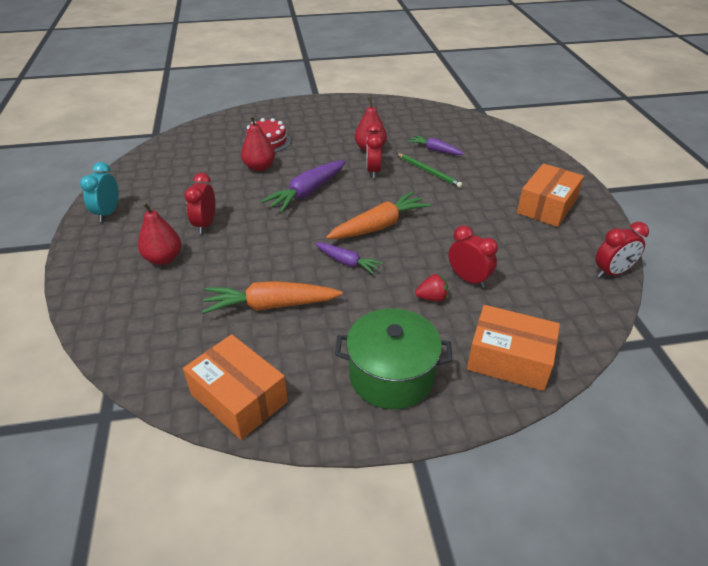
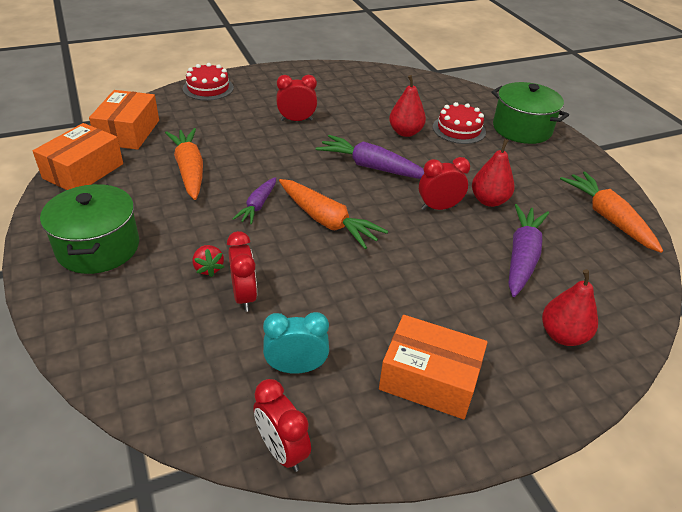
camera: 75 degrees right, 0 degrees up
(90, 284) = (208, 88): none -> red cake
(108, 213) = (298, 75): turquoise clock -> turquoise clock (296, 368)
(163, 258) = (244, 110): red pear -> red pear (563, 335)
(280, 115) = (522, 129): none -> green pot
(400, 112) = (608, 218): none -> orange carrot
(429, 172) = (462, 253): green pencil -> none
(435, 150) = (522, 256): purple carrot -> purple carrot, size x1.67
(468, 279) = (244, 296): red clock -> red clock turned 45 degrees counterclockwise
(509, 359) = (113, 331): orange box -> orange box (128, 132)

